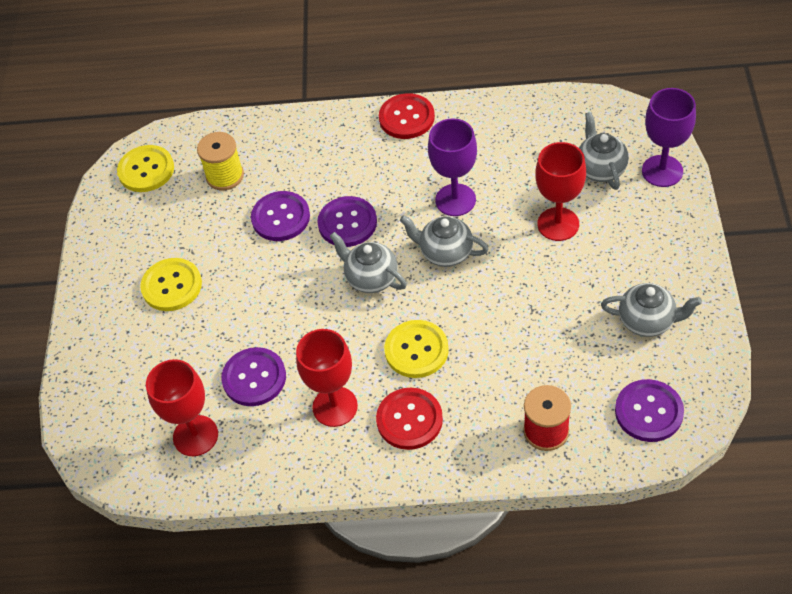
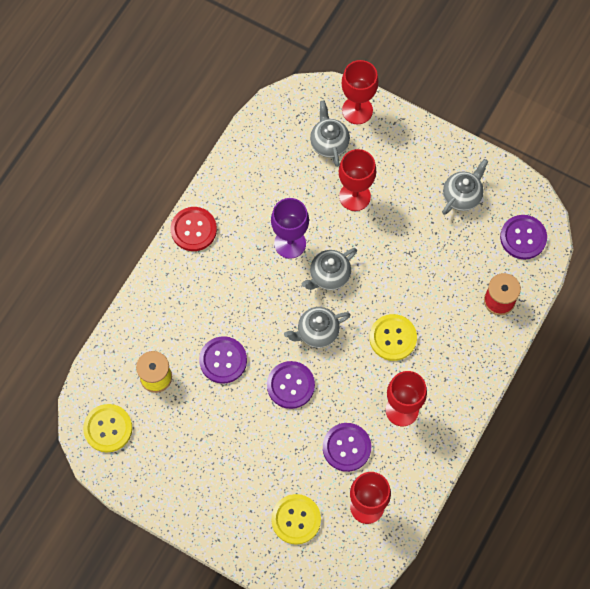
camera: 65 degrees left, 15 degrees up
(172, 286) = (231, 462): yellow button -> yellow button (296, 519)
(347, 223) = (260, 321): purple button -> purple button (290, 385)
(409, 420) = (441, 372): red button -> none
(600, 169) = (329, 143): grey teapot -> grey teapot turned 60 degrees clockwise
(662, 171) = (357, 110): purple goblet -> red goblet

